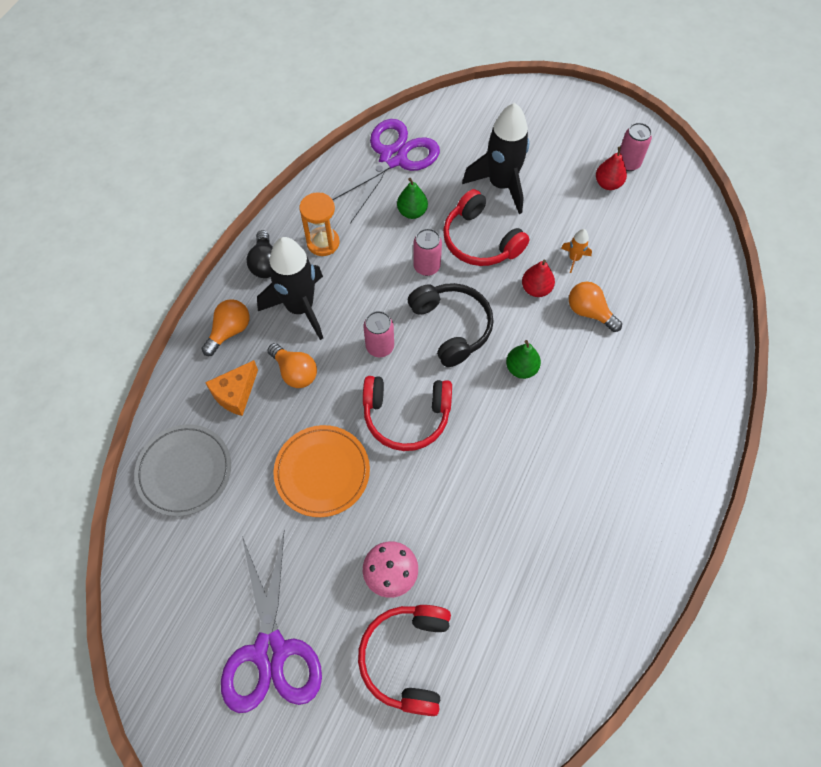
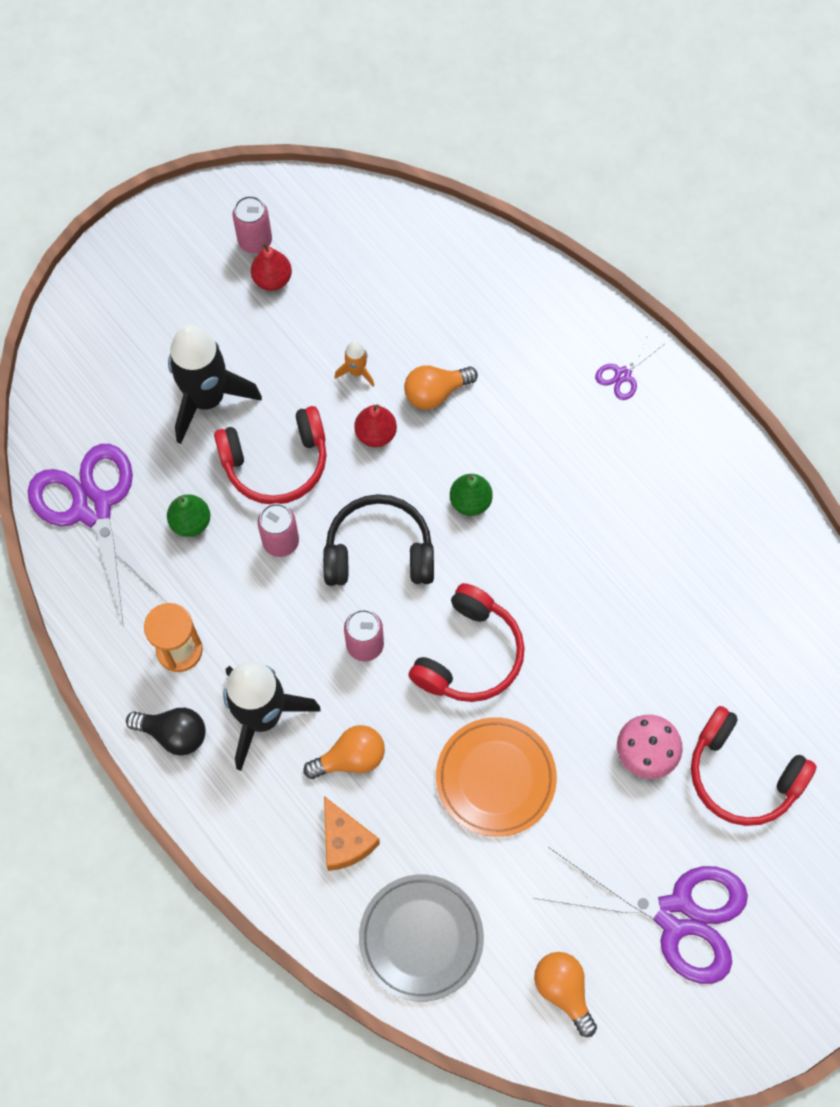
camera: 65 degrees left, 5 degrees up
(229, 331) = (253, 816): orange light bulb -> orange light bulb (563, 990)
(684, 430) = (623, 375): none -> purple scissors

